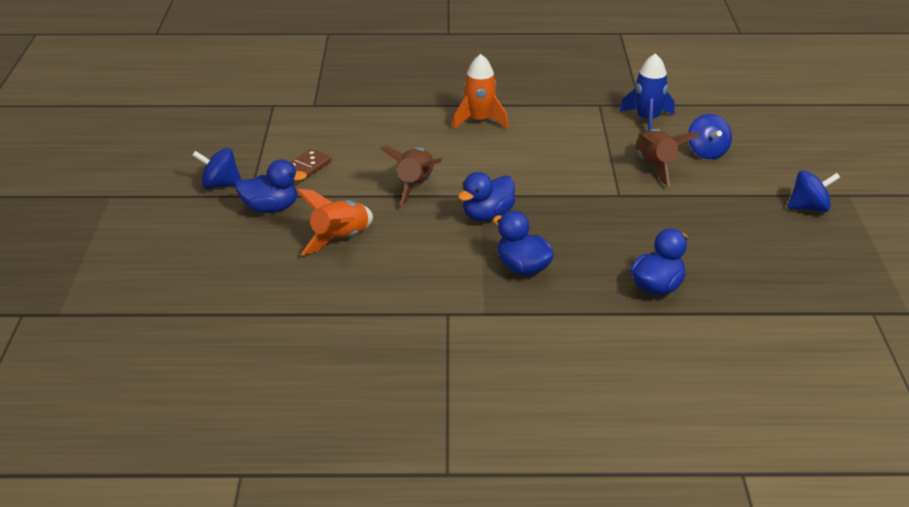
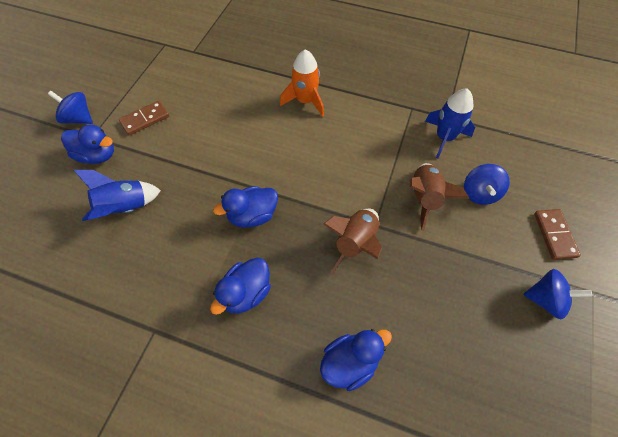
camera: 20 degrees right, 25 degrees up
(340, 240) = (125, 208): orange rocket -> blue rocket
(415, 186) = (216, 163): brown rocket -> brown rocket (355, 243)
(522, 268) = (246, 293): blue duck -> blue duck turned 120 degrees counterclockwise
(793, 165) = (554, 235): none -> brown domino

